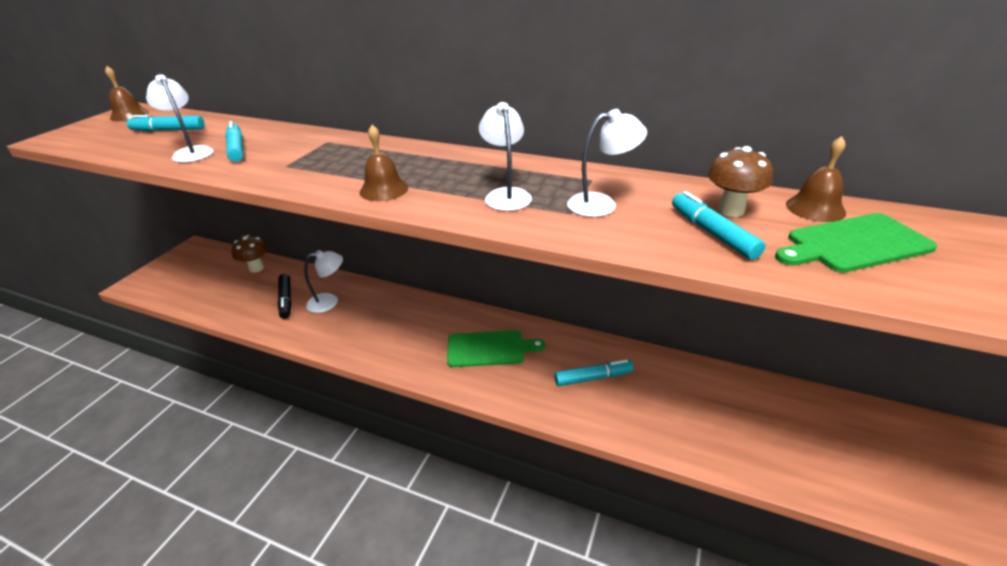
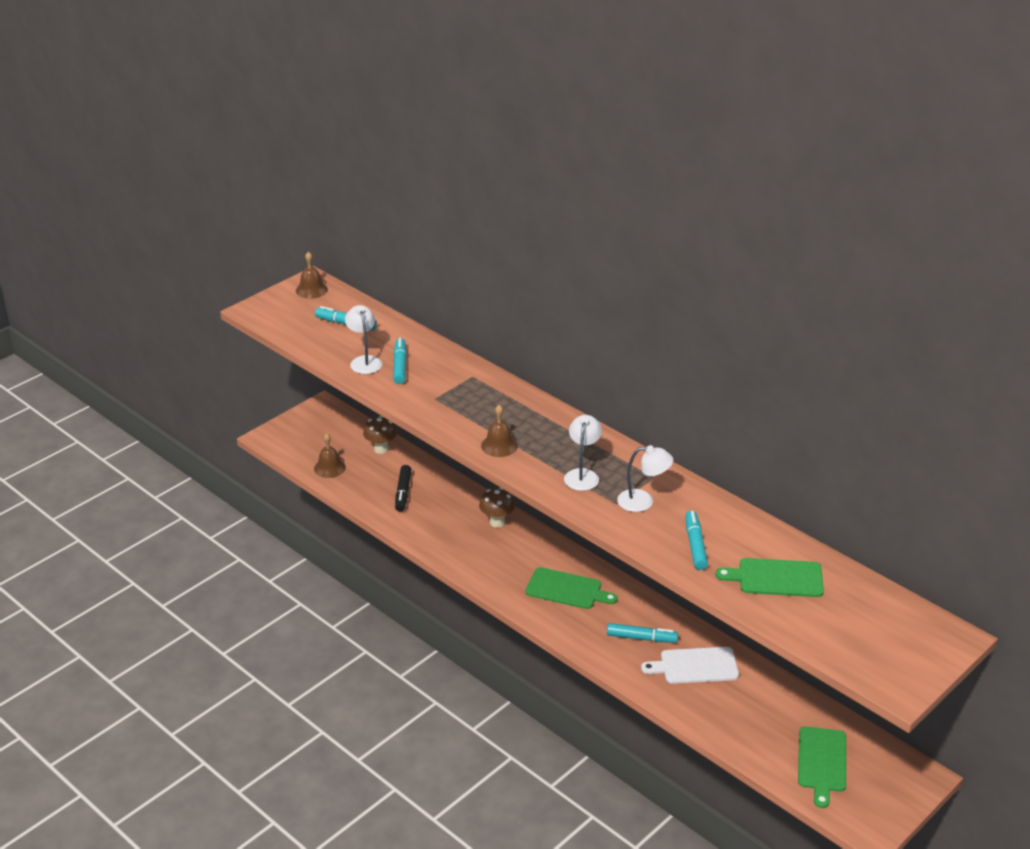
camera: 20 degrees right, 0 degrees up
(329, 302) = (442, 505): white lamp -> none
(666, 392) = (695, 666): none -> white cutting board
(731, 210) = (726, 532): brown mushroom -> brown mushroom (497, 522)
(815, 208) = (786, 546): brown bell -> brown bell (329, 468)
(886, 466) = (822, 762): none -> green cutting board

